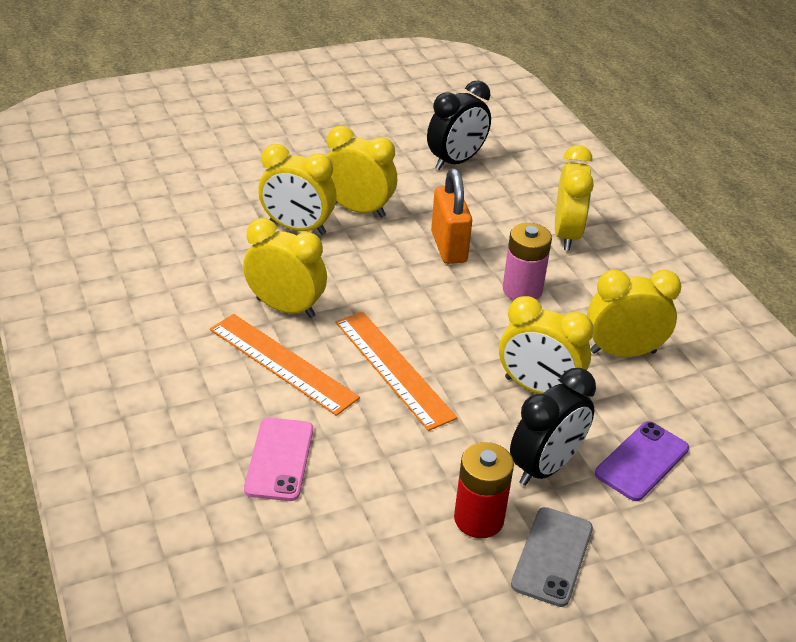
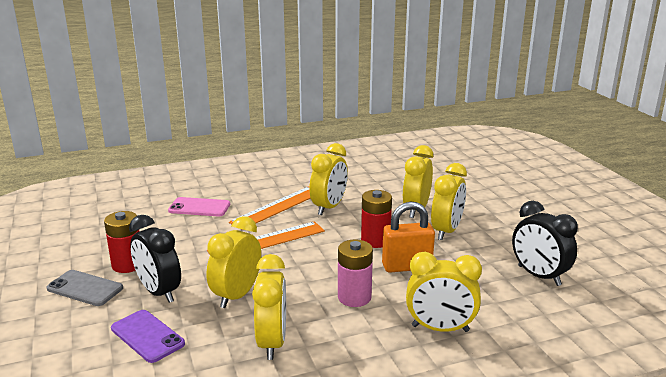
camera: 95 degrees right, 15 degrees down
(386, 268) = (375, 240): none -> red battery

